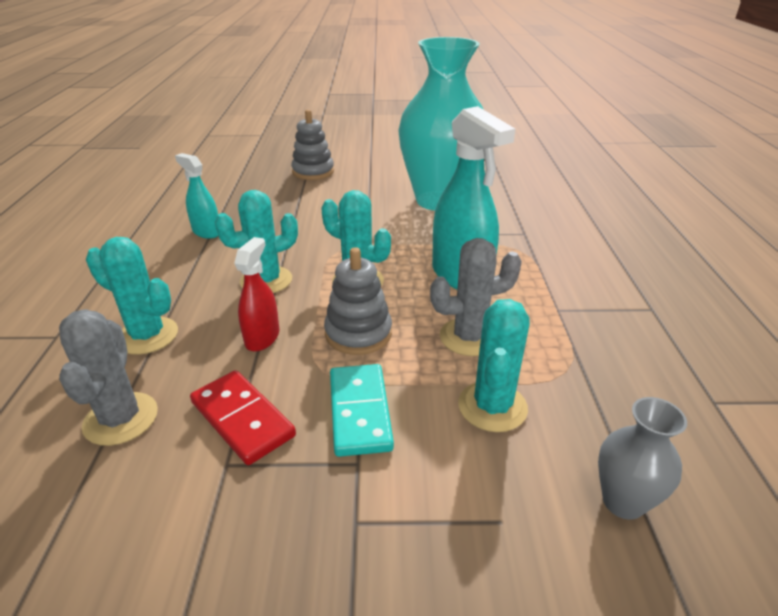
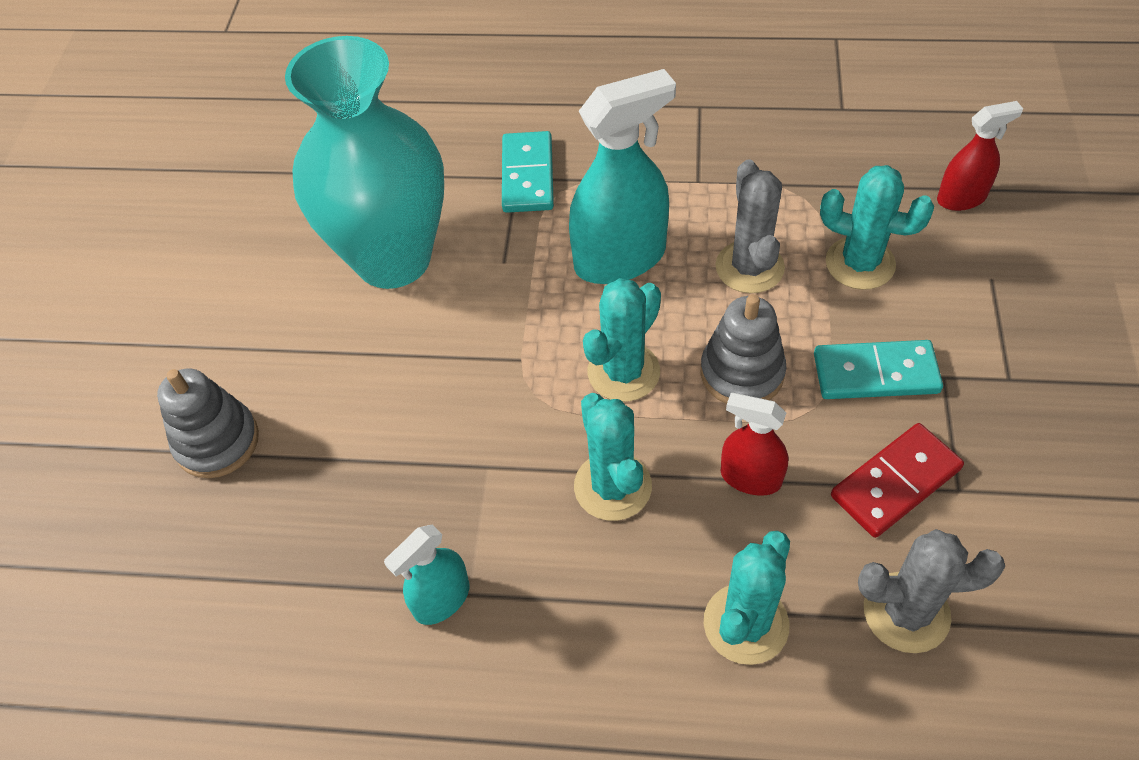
camera: 80 degrees left, 20 degrees up
(528, 236) = (527, 175): none -> turquoise domino
(623, 501) = (961, 198): grey vase -> red spray bottle

